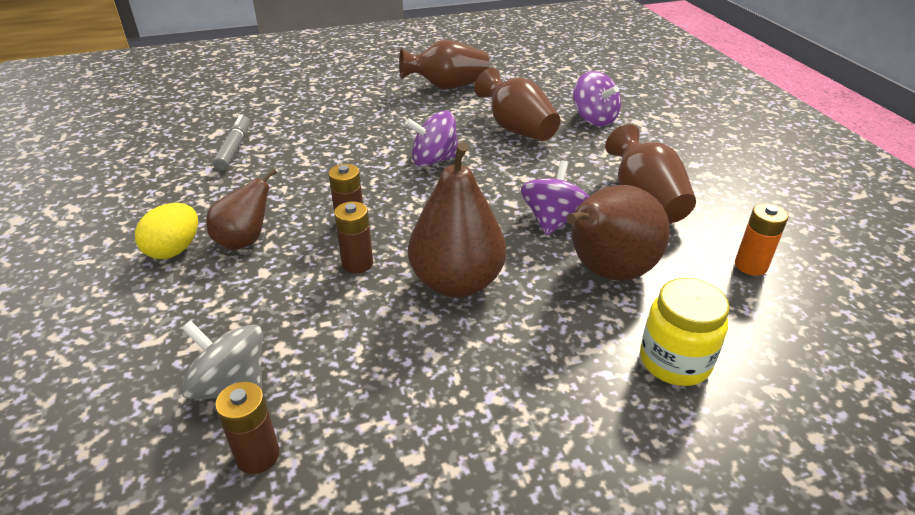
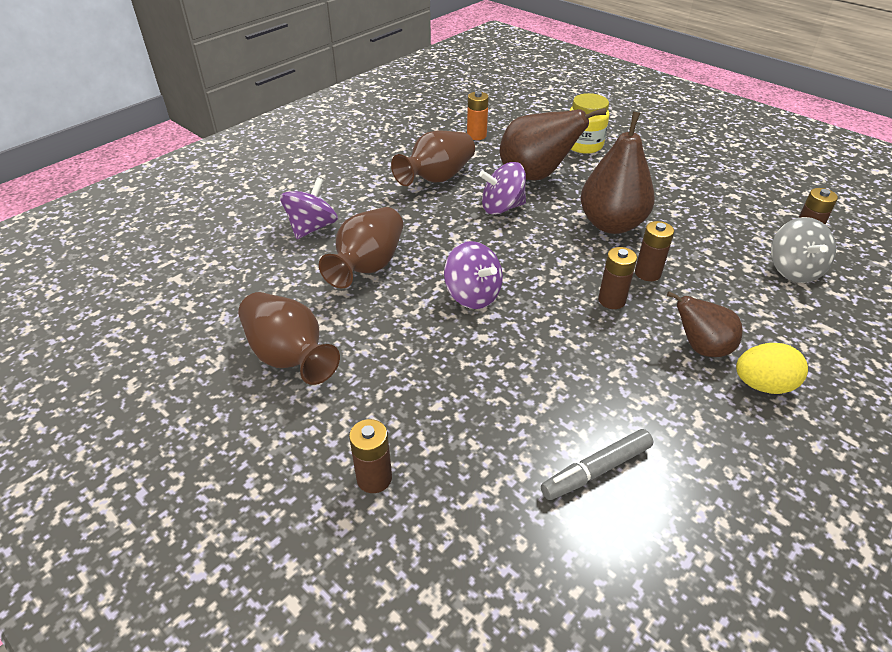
camera: 120 degrees left, 5 degrees up
(327, 90) = (374, 478): none -> brown battery

